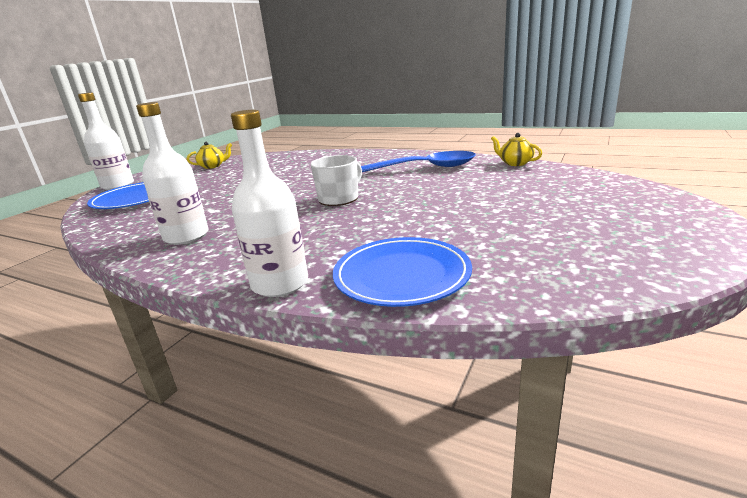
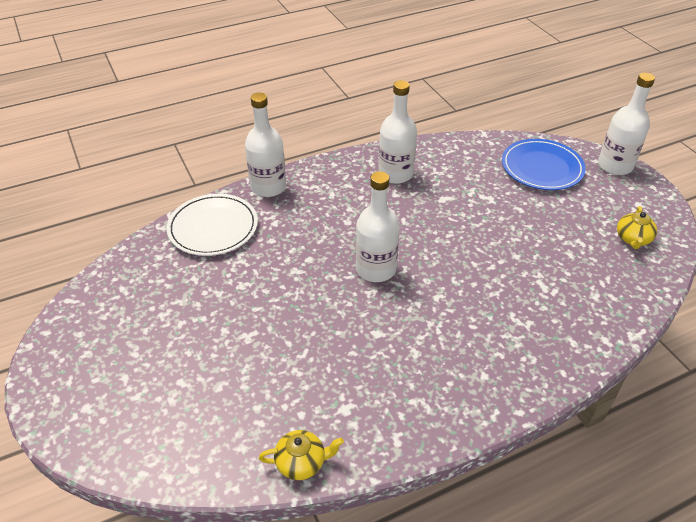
camera: 125 degrees right, 20 degrees up
(339, 198) = (376, 269): white mug -> white bottle
(402, 275) = (213, 228): blue plate -> white plate
(424, 168) = (392, 379): blue spoon -> none

